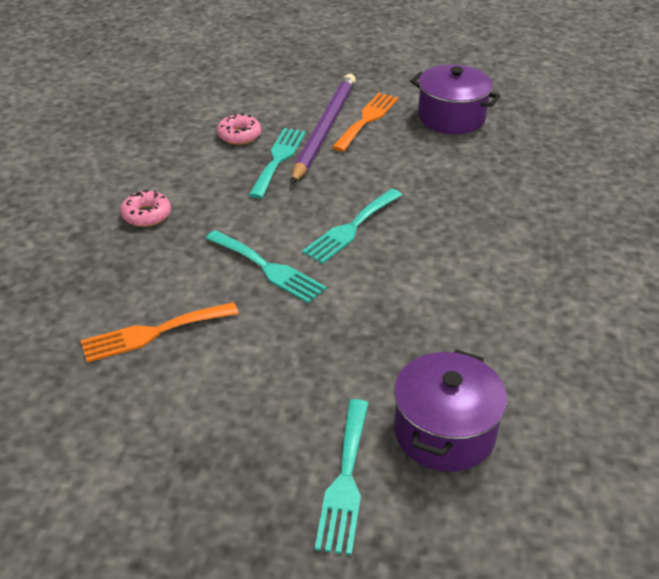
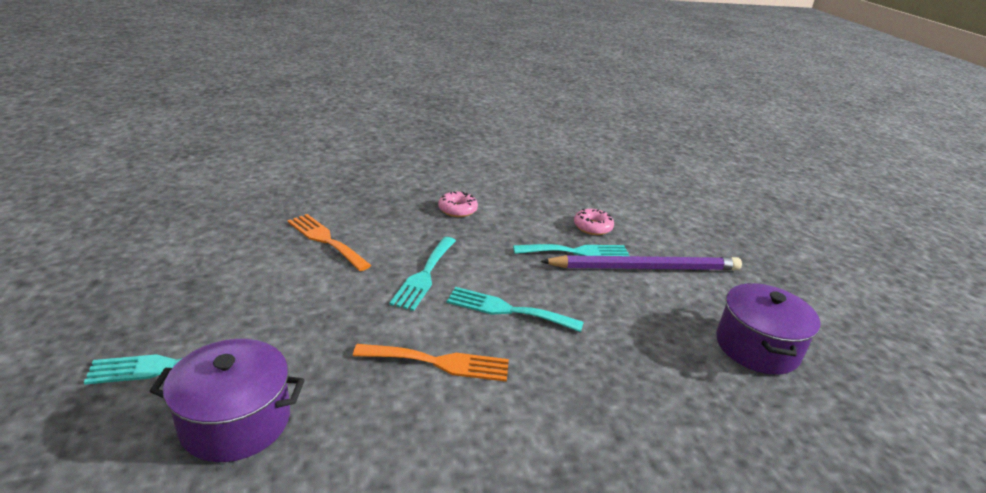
camera: 65 degrees right, 10 degrees down
(367, 119) = (688, 289): orange fork -> orange fork (439, 362)

